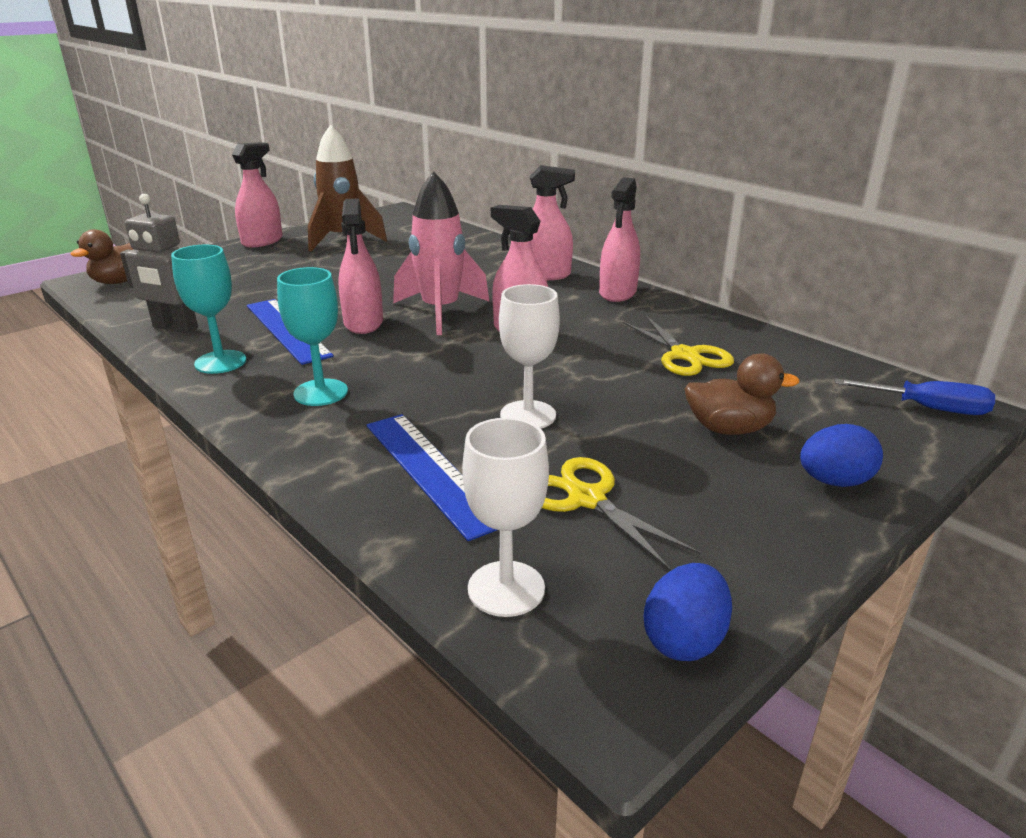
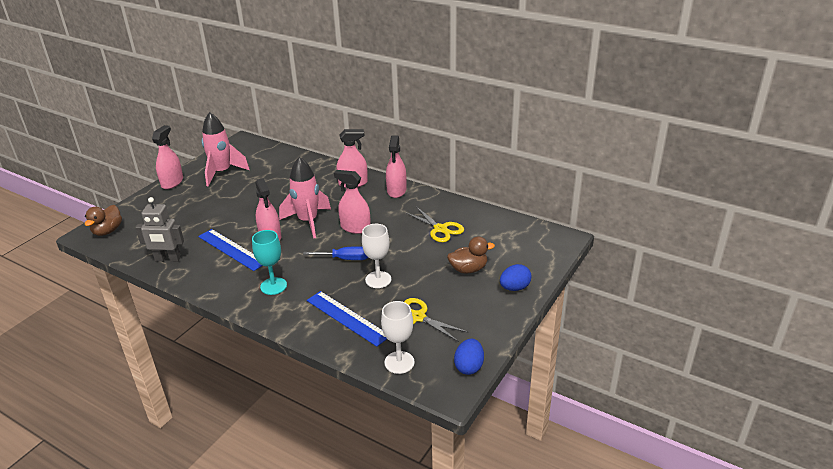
camera: 15 degrees left, 5 degrees up
(220, 362) = (210, 277): turquoise goblet -> none
(343, 239) = (222, 173): brown rocket -> pink rocket
(928, 408) = (550, 241): blue screwdriver -> blue screwdriver (345, 259)

